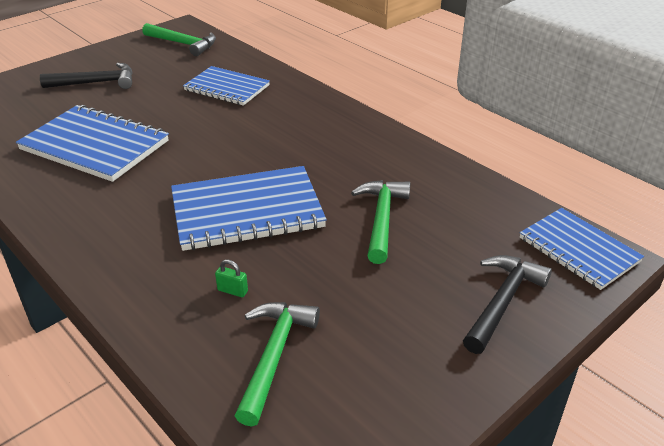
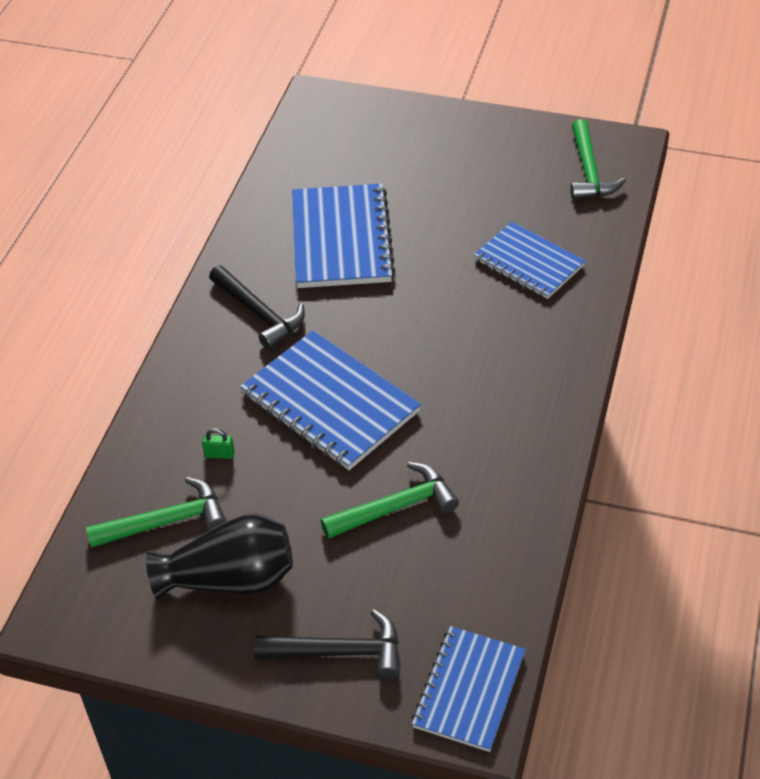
camera: 60 degrees right, 10 degrees up
(96, 83) = (445, 164): black hammer -> black hammer (259, 313)
(227, 88) = (529, 263): blue notebook -> blue notebook turned 45 degrees counterclockwise
(232, 291) = (219, 454): green padlock -> green padlock turned 75 degrees counterclockwise
(377, 337) = (230, 579): none -> black vase

